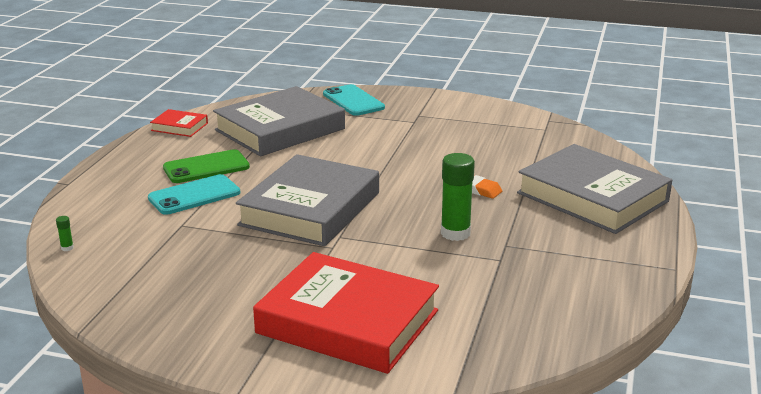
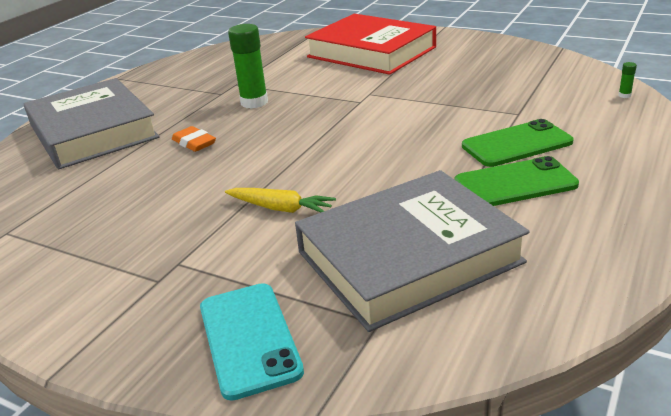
camera: 165 degrees left, 5 degrees up
(179, 127) = (597, 276): red book -> none
(194, 195) = (516, 144): turquoise phone -> green phone
(310, 209) = (382, 126): grey book -> none
(368, 148) = (280, 208): none -> yellow carrot

